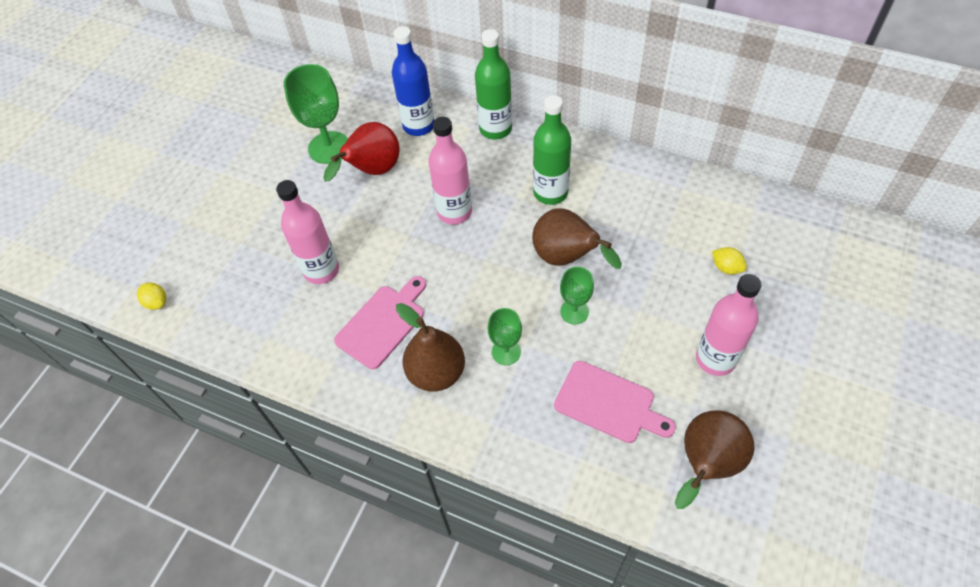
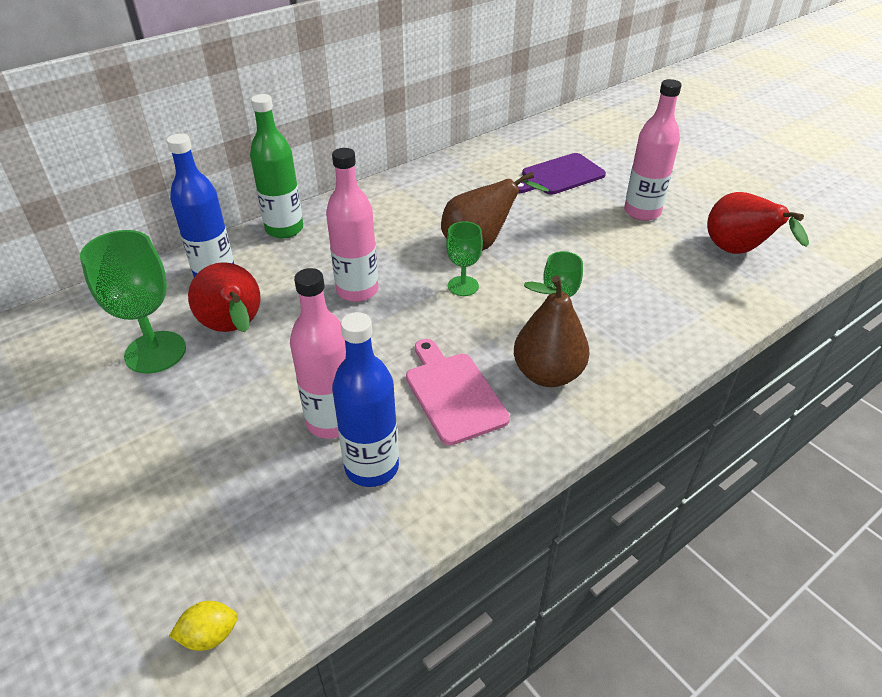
camera: 65 degrees left, 15 degrees down
(296, 311) = (372, 467): none -> blue bottle
(550, 192) = (397, 226): green bottle -> none
(574, 312) = (542, 262): green goblet -> green goblet (463, 286)
(608, 403) = (652, 279): pink cutting board -> none
(706, 464) = (737, 252): brown pear -> red pear
(726, 267) = (560, 175): yellow lemon -> purple cutting board

